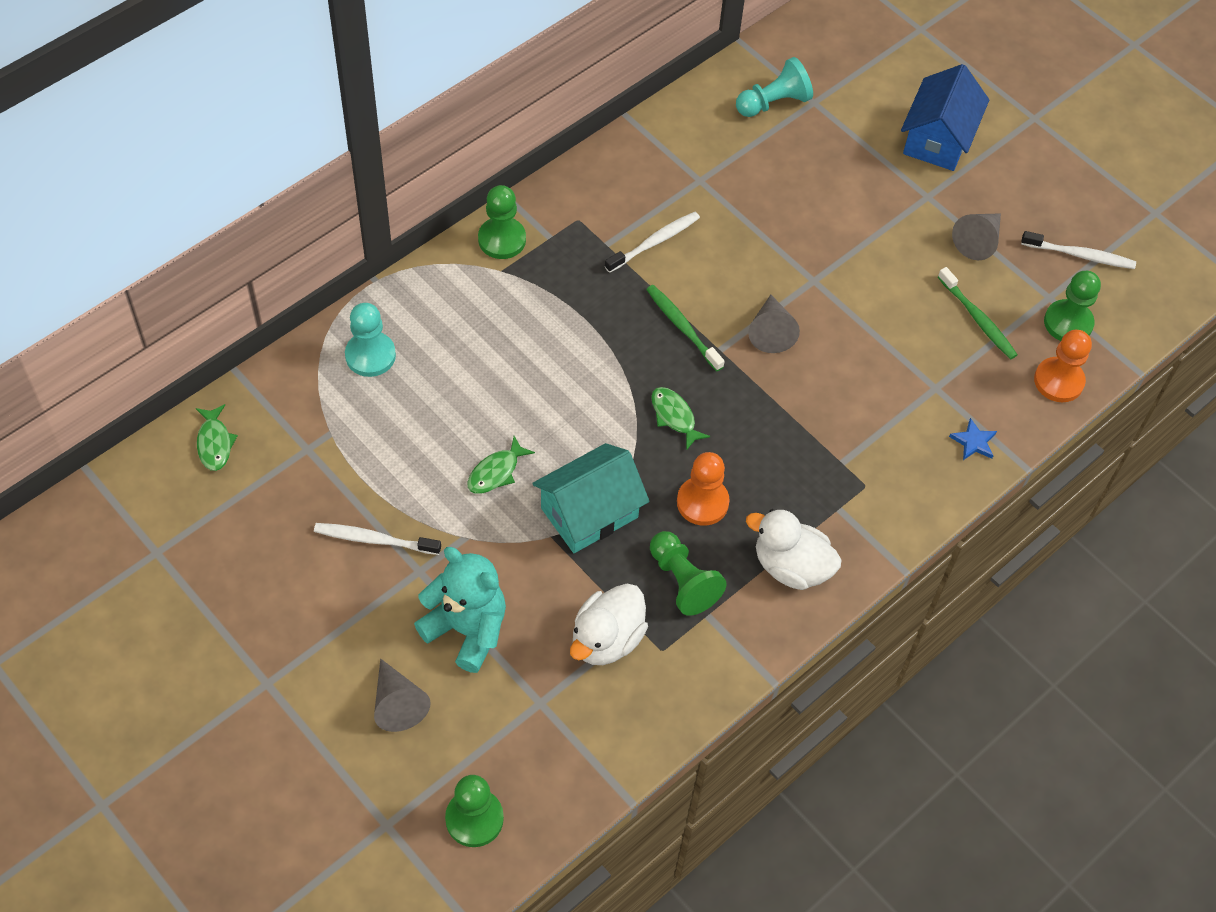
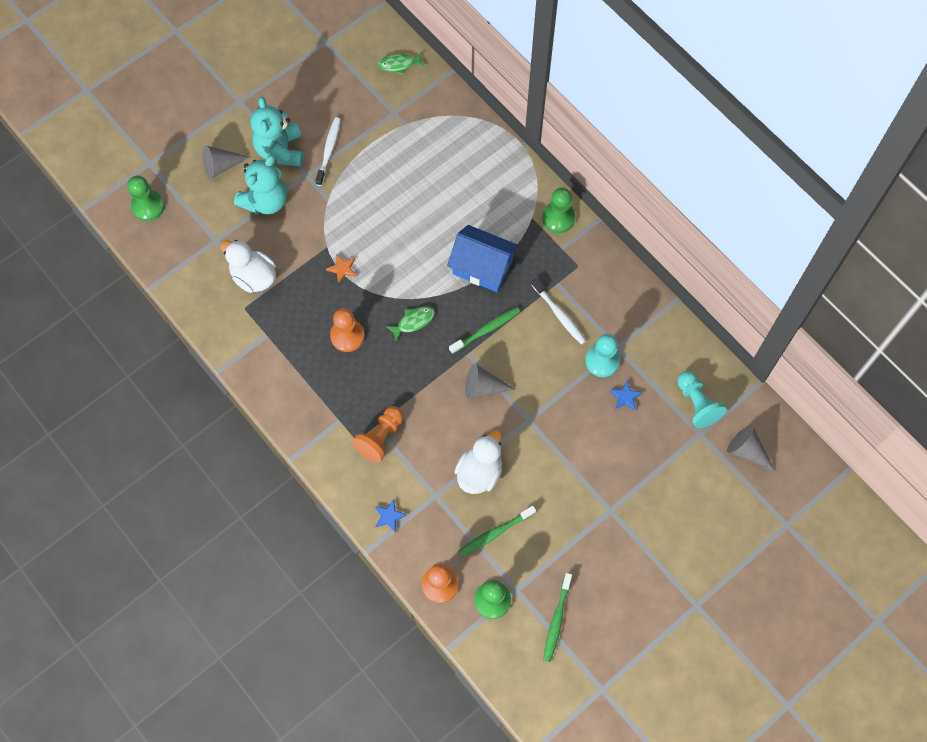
camera: 95 degrees right, 10 degrees up
(370, 355) = (462, 143): turquoise pawn -> turquoise pawn (602, 361)
(370, 612) = (280, 150): none -> turquoise teddy bear
(496, 472) = (374, 216): green fish -> none
(589, 513) = (342, 269): turquoise house -> orange star
(682, 581) = (291, 321): green pawn -> none
(770, 174) = (625, 397): none -> blue star
(791, 566) = (297, 387): white duck -> white duck (479, 472)
(859, 455) = (380, 438): none -> orange pawn
(938, 139) = (668, 524): blue house -> blue house (482, 267)
(978, 241) = (568, 543): grey cone -> grey cone (746, 451)
(1080, 255) = (556, 620): white toothbrush -> green toothbrush

